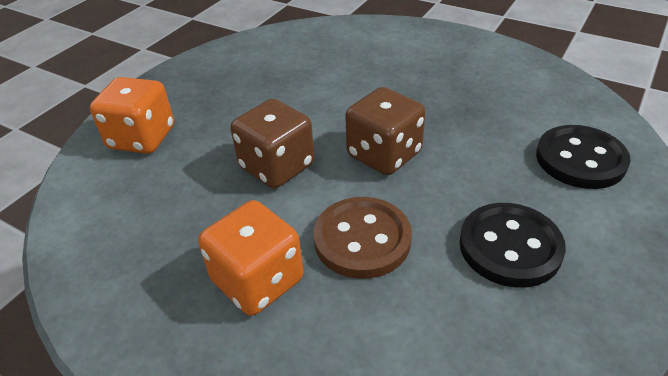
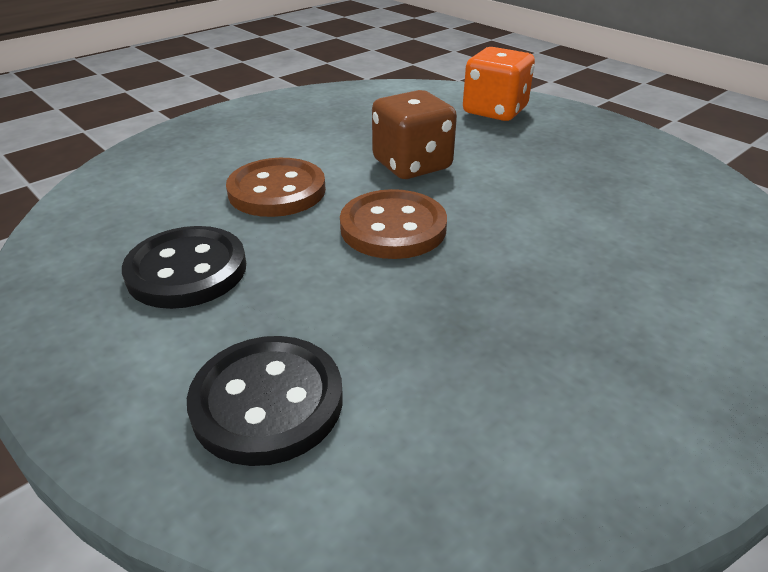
camera: 105 degrees right, 5 degrees down
(258, 281) = (276, 143): orange dice -> none
(384, 154) = (393, 228): brown dice -> brown button

